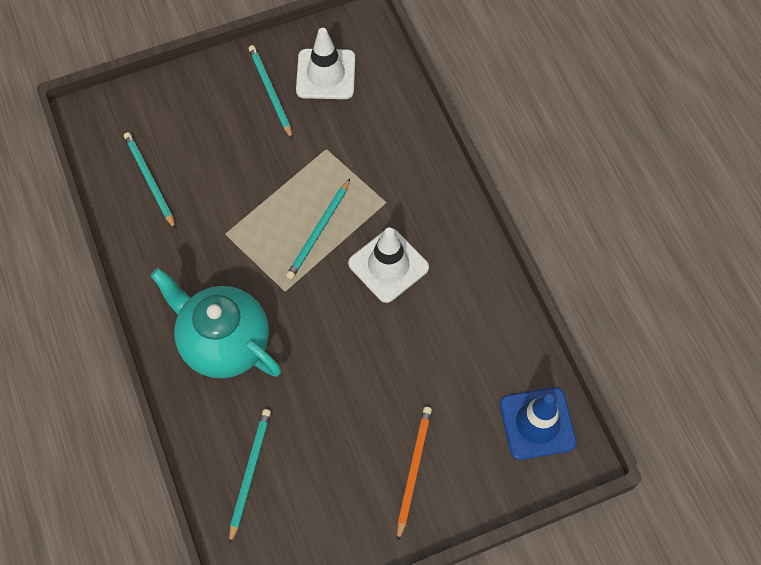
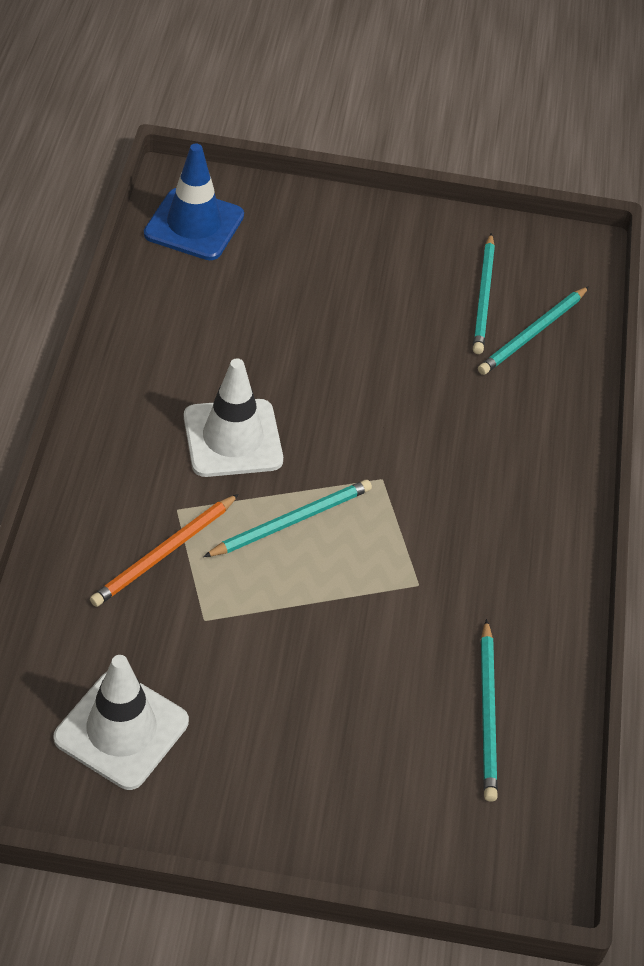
camera: 155 degrees left, 15 degrees down
(224, 342) = (492, 463): turquoise teapot -> none
(270, 92) = (225, 749): turquoise pencil -> turquoise pencil (483, 297)
(413, 470) = (354, 253): orange pencil -> orange pencil (164, 553)

